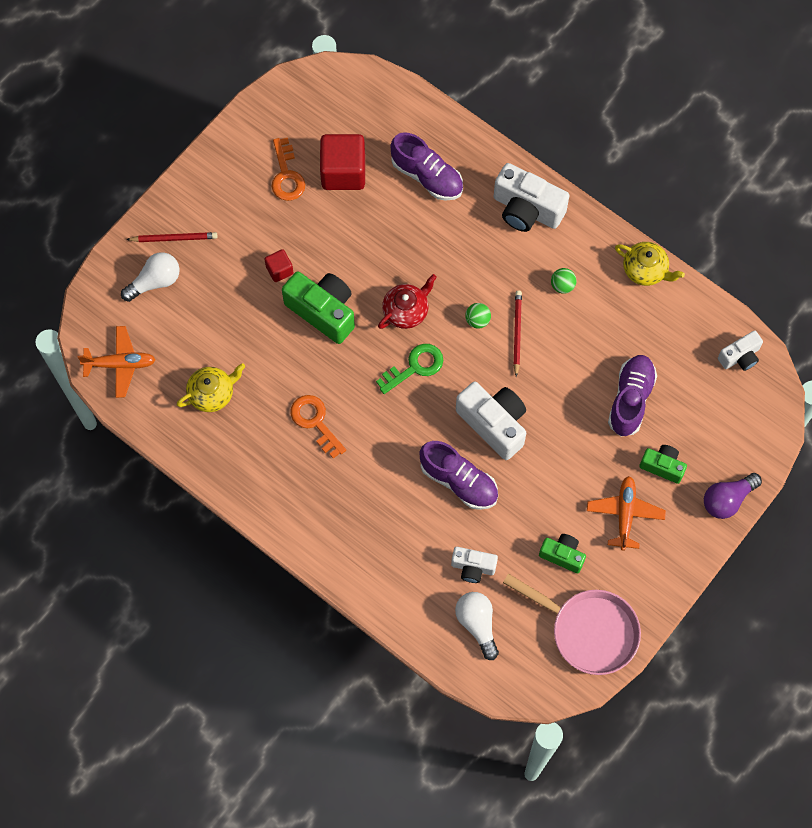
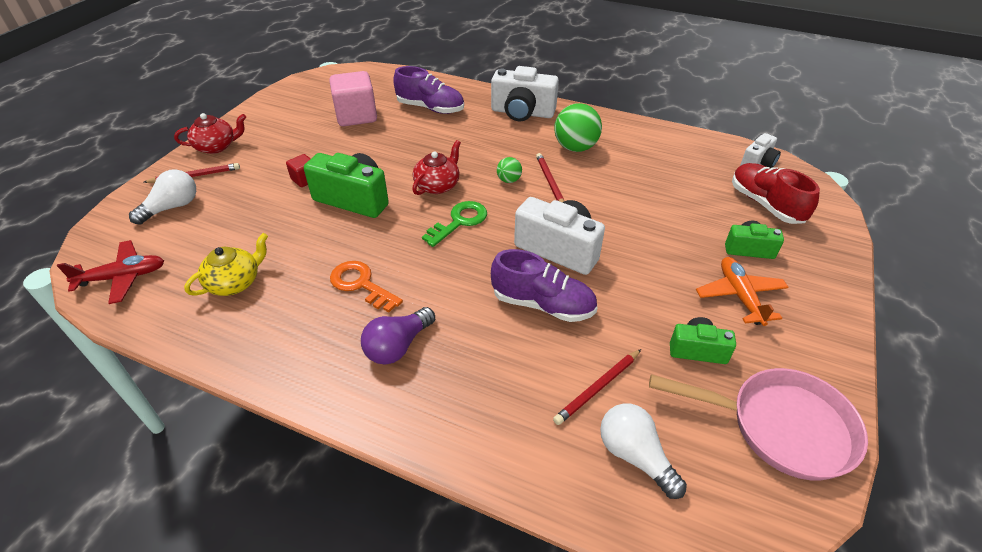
camera: 15 degrees left, 25 degrees down
(120, 364) = (123, 277): orange plane -> red plane
(194, 193) = (216, 146): none -> red teapot
(286, 175) = (305, 125): orange key -> none
(343, 172) = (356, 116): red cube -> pink cube
(473, 567) = (598, 388): white camera -> red pencil
(562, 285) = (575, 148): green ball -> green ball, size x1.94
(630, 399) = (683, 207): purple shoe -> none
(645, 270) = (640, 128): yellow teapot -> none
(711, 416) = (765, 204): none -> red shoe
(727, 500) = (832, 262): purple light bulb -> purple light bulb (398, 346)

